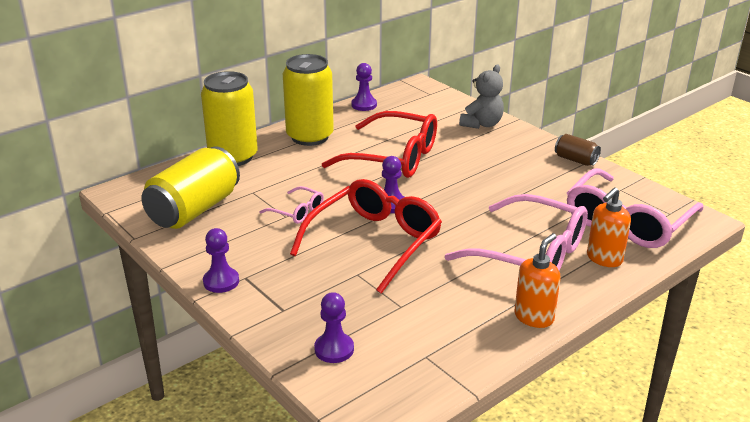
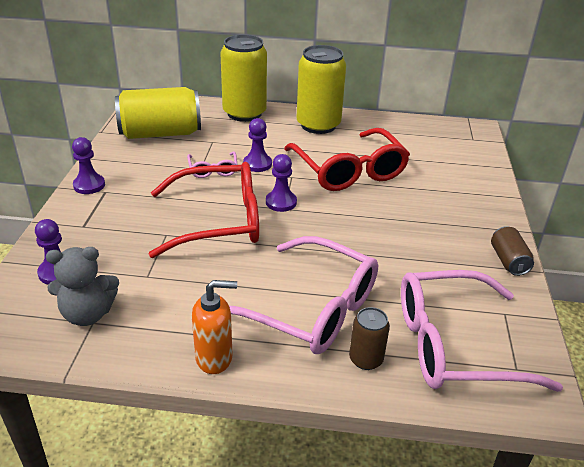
camera: 45 degrees right, 5 degrees up
(364, 105) = (401, 122): purple pawn -> purple pawn (257, 164)
(482, 124) = (473, 184): grey teddy bear -> grey teddy bear (88, 314)
(530, 254) = (311, 308): pink glasses -> pink glasses turned 45 degrees counterclockwise
(604, 259) = (366, 359): orange soap dispenser -> brown can

